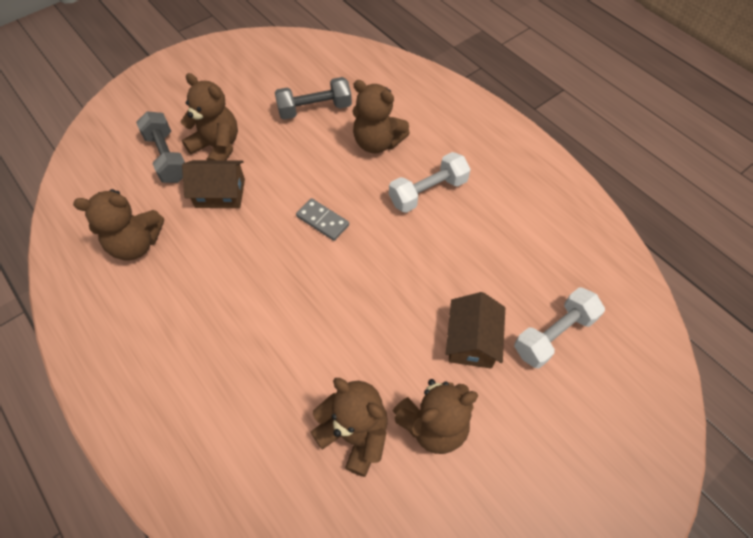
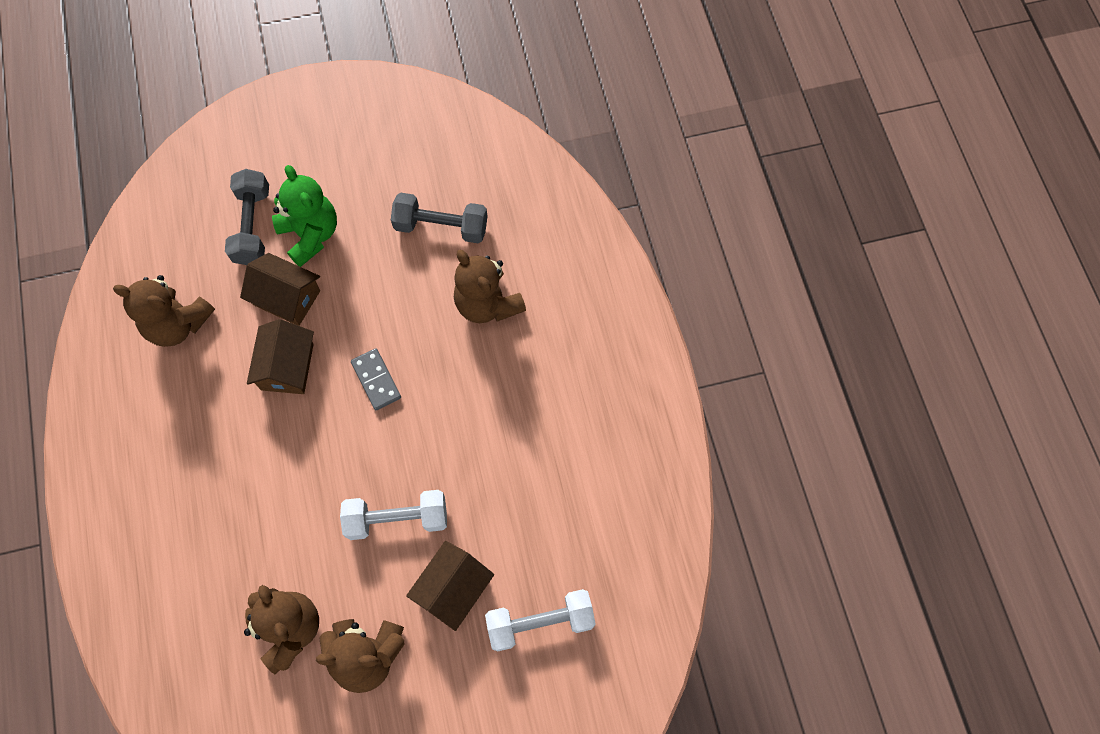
camera: 25 degrees right, 10 degrees up
(217, 147) = (310, 234): brown teddy bear -> green teddy bear
(245, 239) = (287, 367): none -> brown house
(428, 192) = (508, 394): white dumbbell -> white dumbbell (397, 519)

